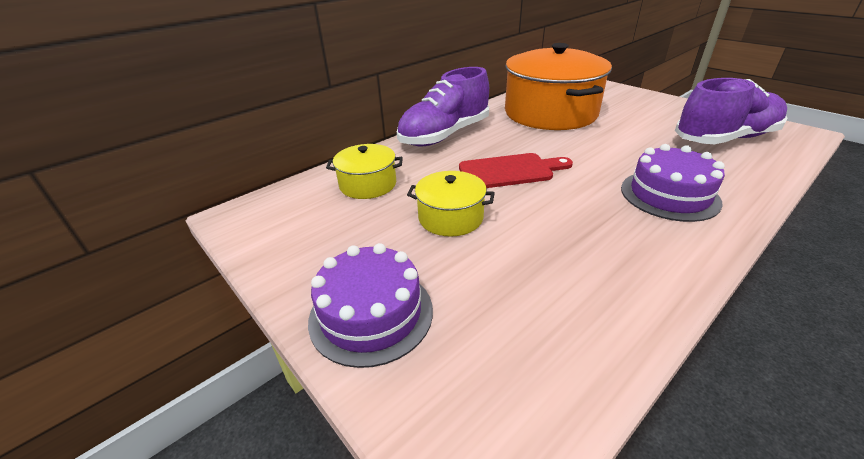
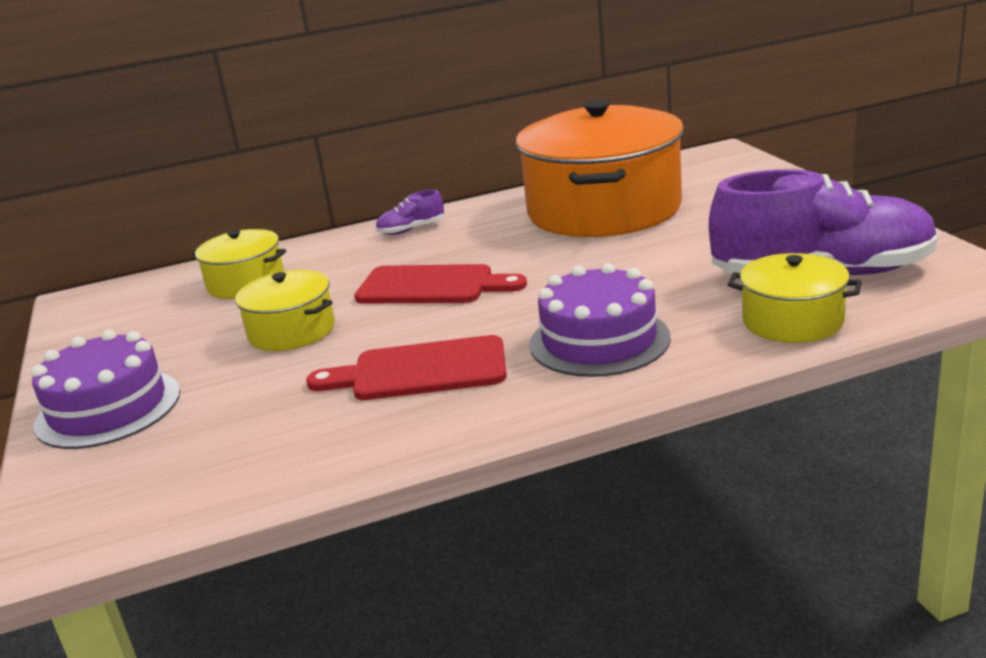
camera: 25 degrees right, 10 degrees down
(445, 135) = (411, 230): purple shoe -> purple shoe, size x0.41
(586, 234) = (420, 370): none -> red cutting board
(754, 168) = (792, 321): none -> yellow pot

